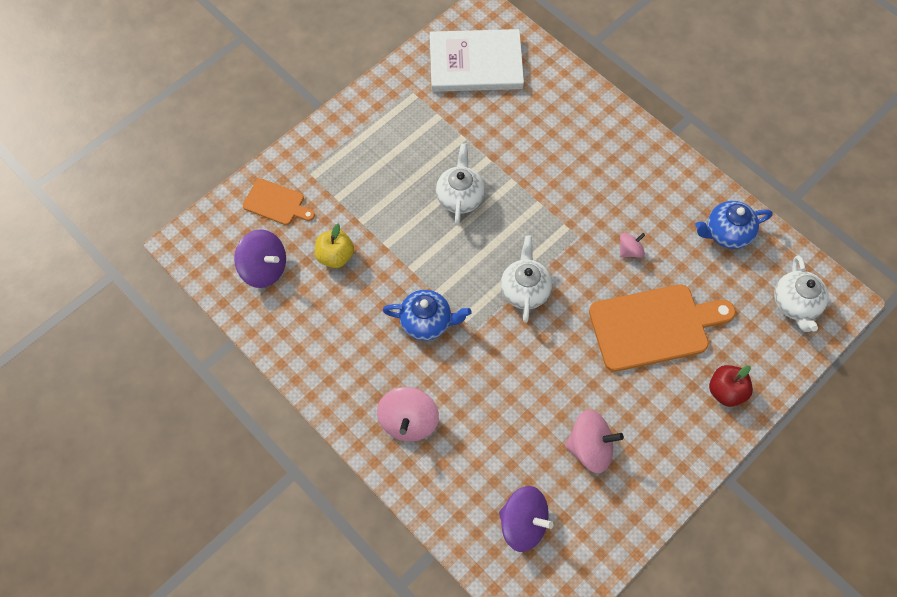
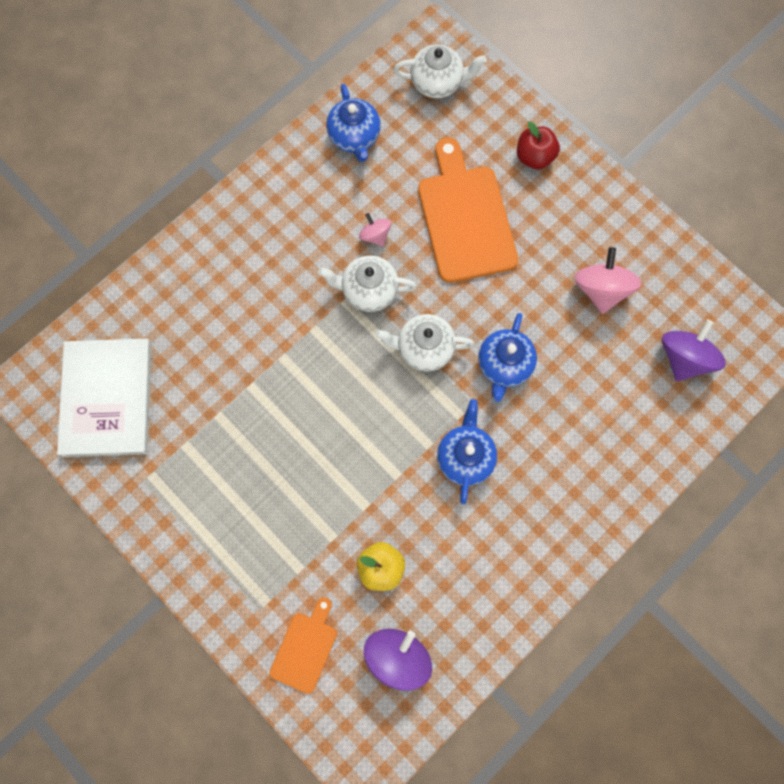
camera: 90 degrees left, 10 degrees up
(408, 421) = (583, 476): pink spinning top -> none
(460, 197) = (302, 419): white teapot -> white teapot (369, 290)
(511, 356) = (504, 365): none -> blue teapot

